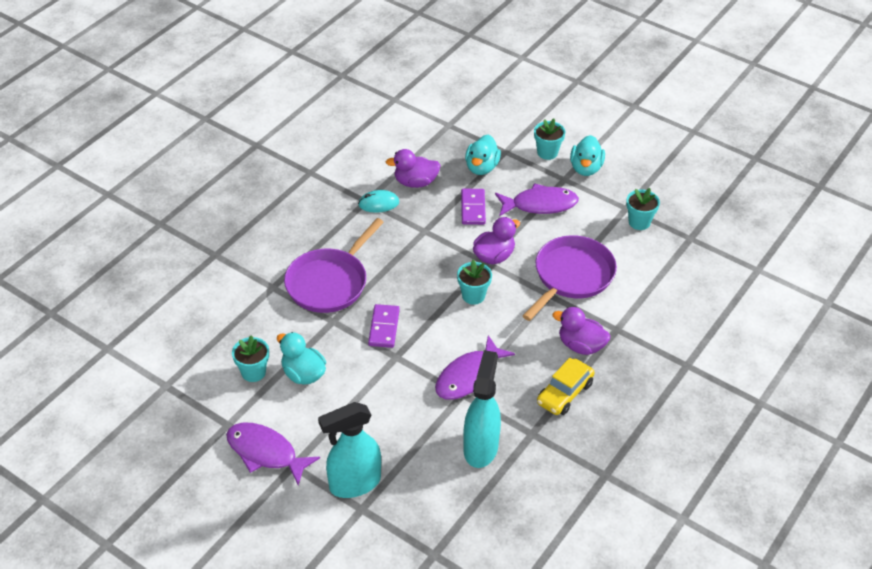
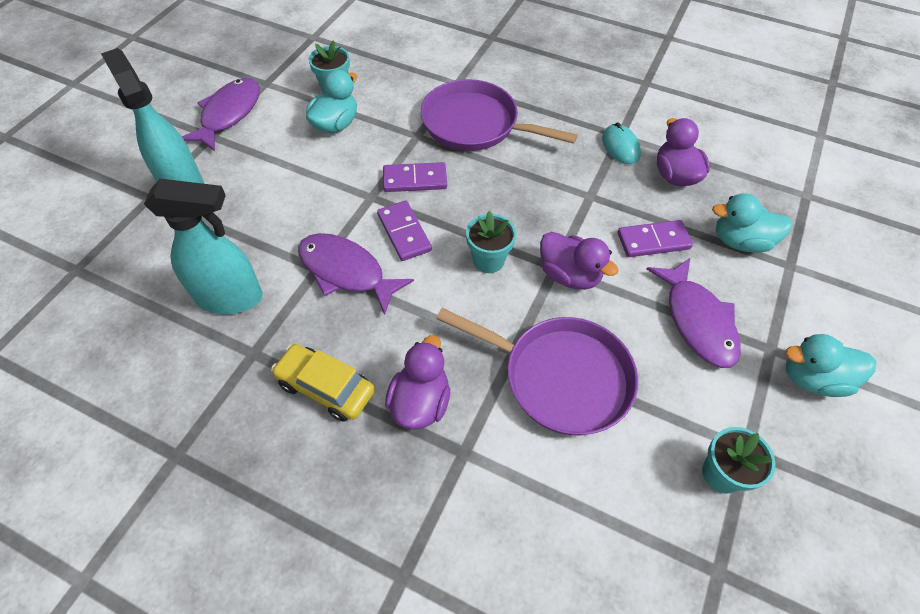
camera: 80 degrees right, 10 degrees up
(438, 340) = (404, 232): none -> purple domino
(547, 152) = (819, 319): turquoise flower pot -> none

